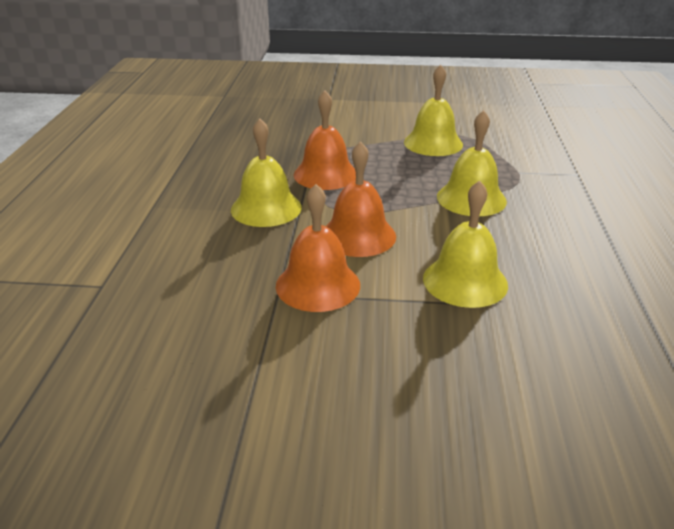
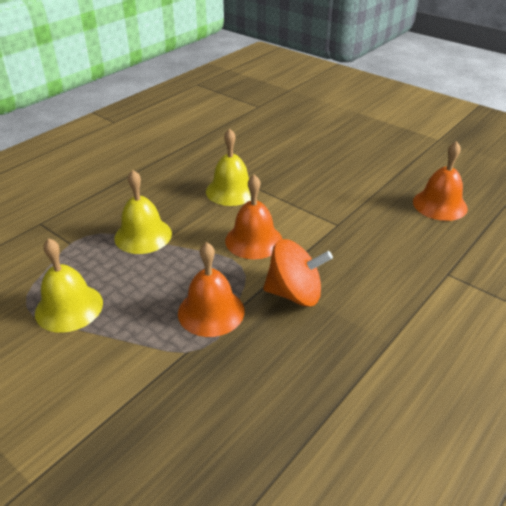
camera: 145 degrees left, 5 degrees up
(266, 208) = (295, 293): yellow bell -> orange spinning top
(318, 285) = (311, 219): orange bell -> orange bell (440, 204)

